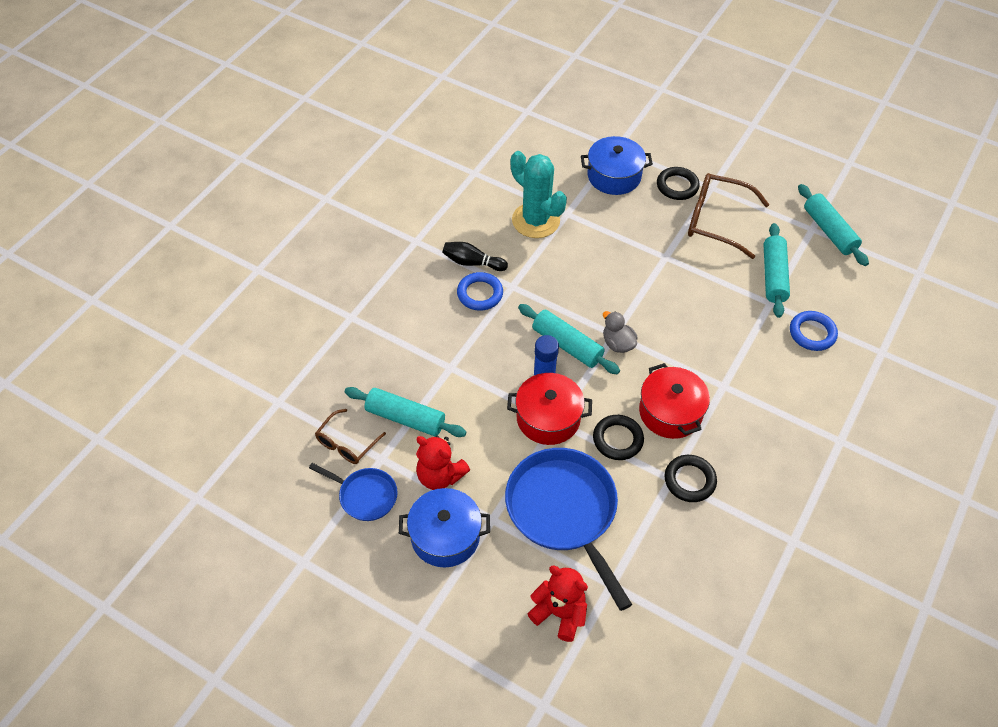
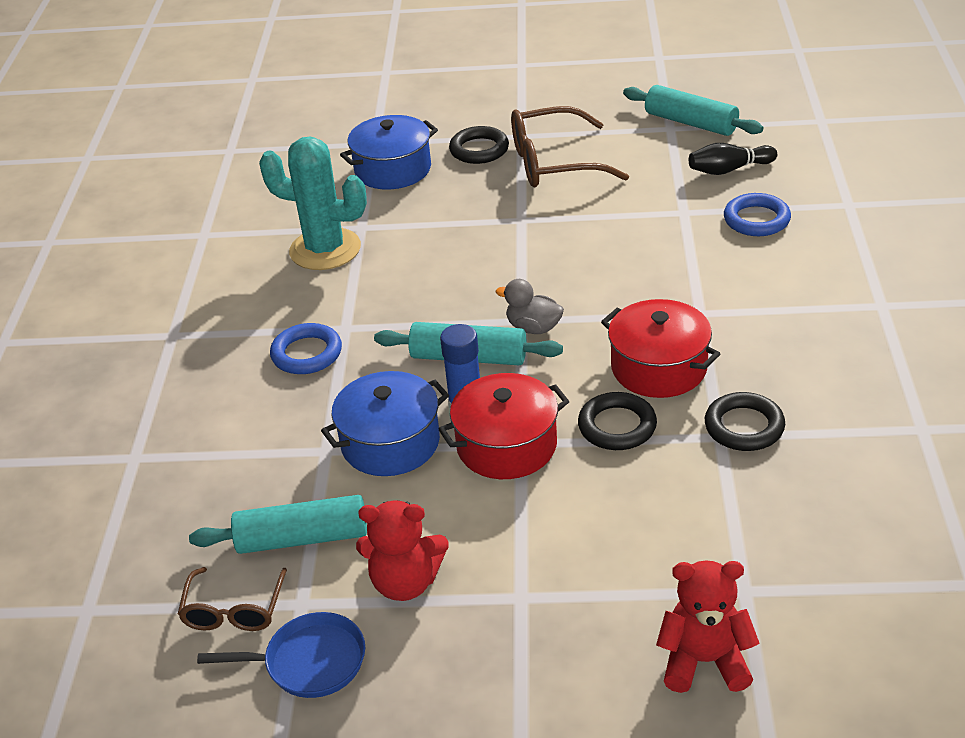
camera: 25 degrees left, 15 degrees down
(445, 536) = (469, 652): blue pot -> blue pot (390, 443)
(472, 263) = (271, 325): black bowling pin -> black bowling pin (729, 170)
(564, 511) = (613, 539): blue pan -> none
(773, 276) = (665, 186): turquoise rolling pin -> none

